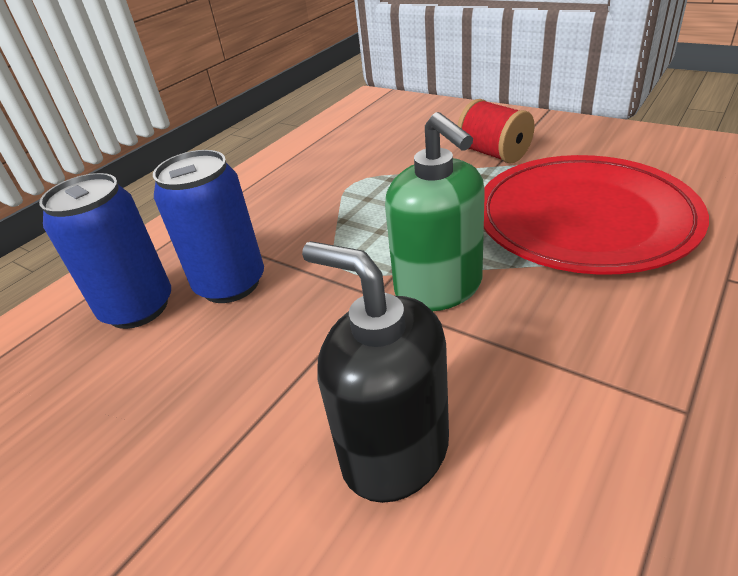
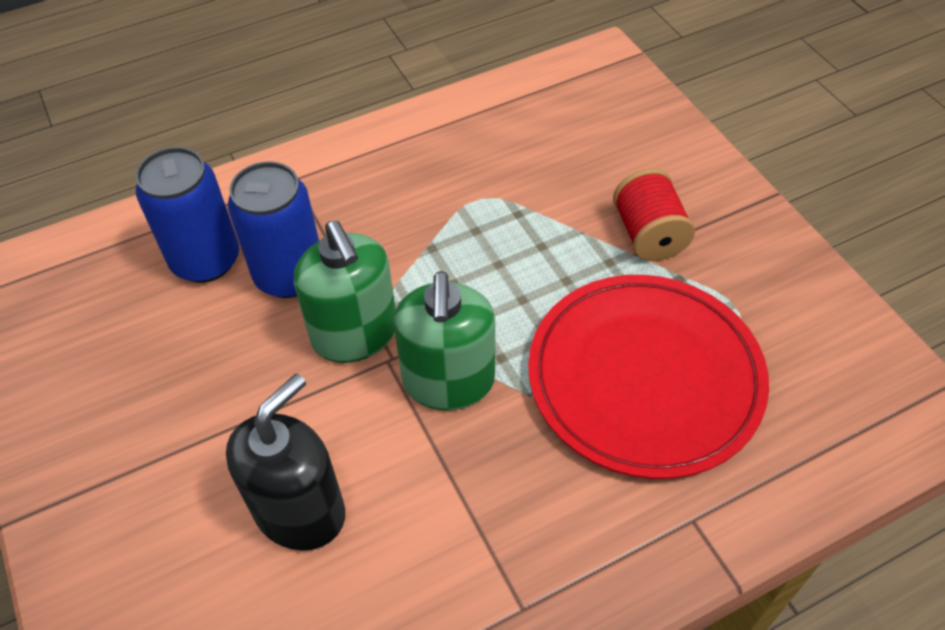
camera: 25 degrees right, 15 degrees up
(326, 295) = (355, 334): none -> green soap dispenser
(394, 451) = (300, 510): black soap dispenser -> black soap dispenser turned 60 degrees clockwise

